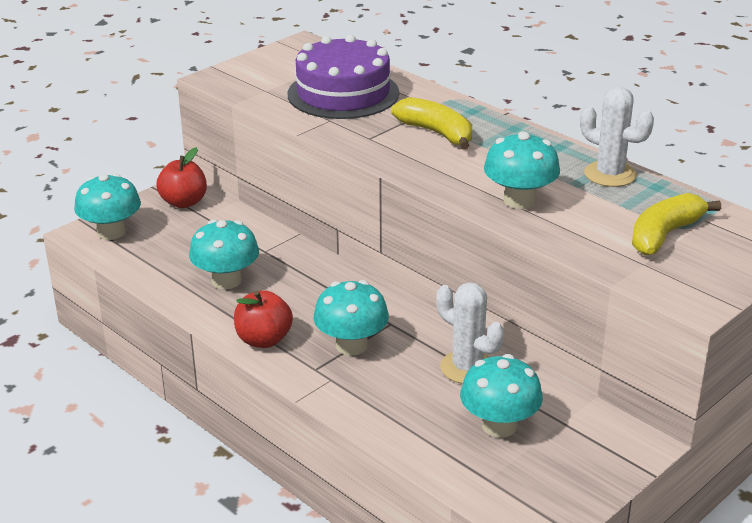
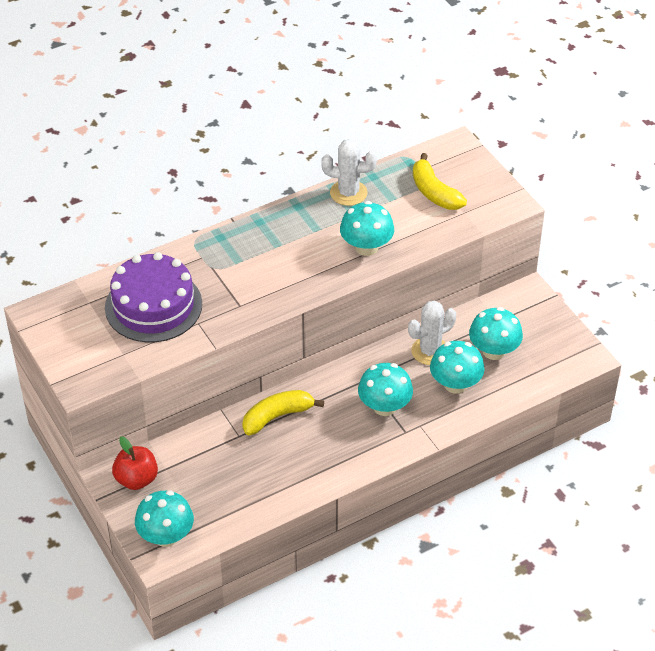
camera: 75 degrees left, 15 degrees up
(226, 280) = (273, 466): turquoise mushroom -> turquoise mushroom (455, 384)
(264, 340) = (361, 455): red apple -> none
(437, 133) = (249, 265): yellow banana -> yellow banana (277, 416)
(610, 174) = (348, 193): white cactus -> white cactus turned 45 degrees clockwise

